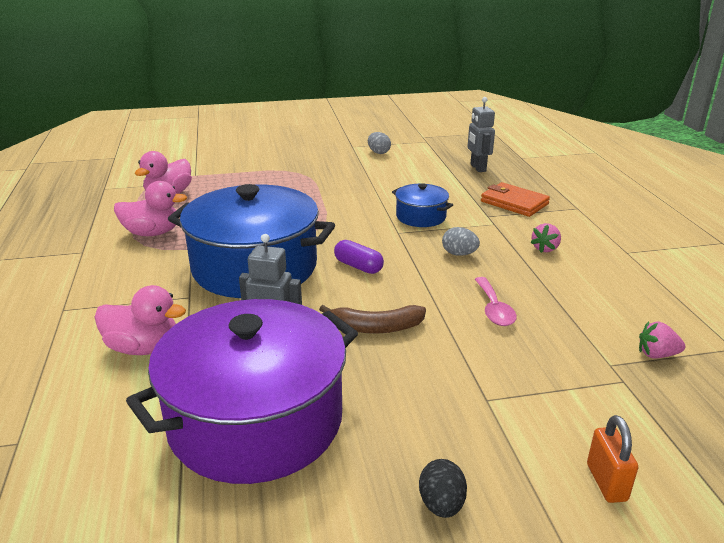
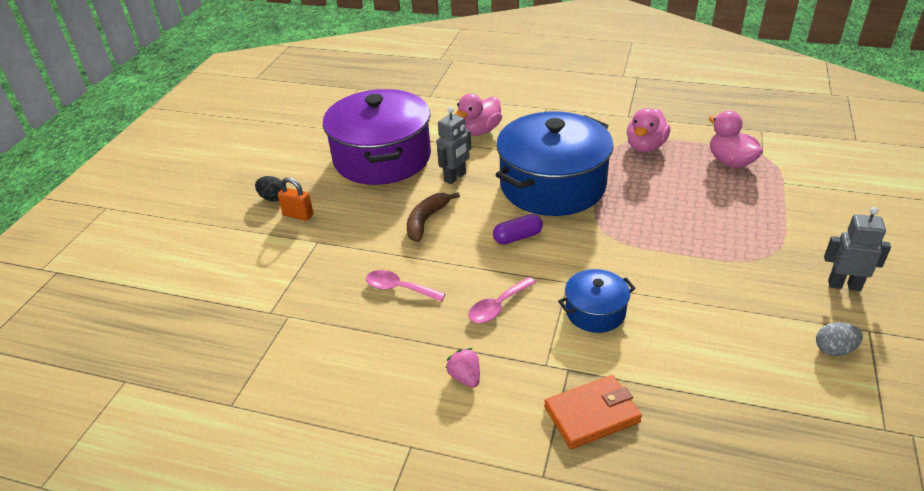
camera: 120 degrees right, 10 degrees up
(459, 254) = (498, 306): grey egg -> pink spoon
(477, 168) = (734, 438): grey robot -> grey robot (844, 285)
(606, 482) = (223, 257): orange padlock -> orange padlock (298, 215)
(657, 354) = (271, 349): pink strawberry -> none

